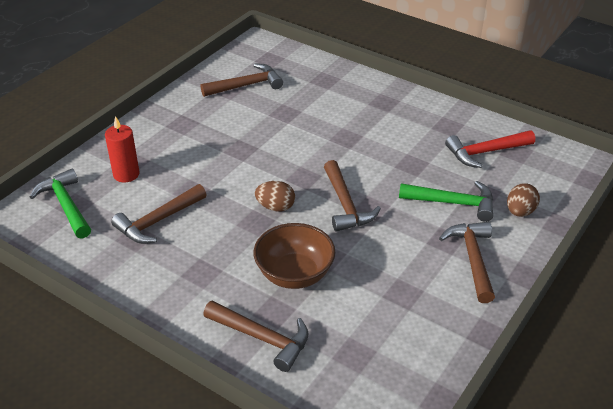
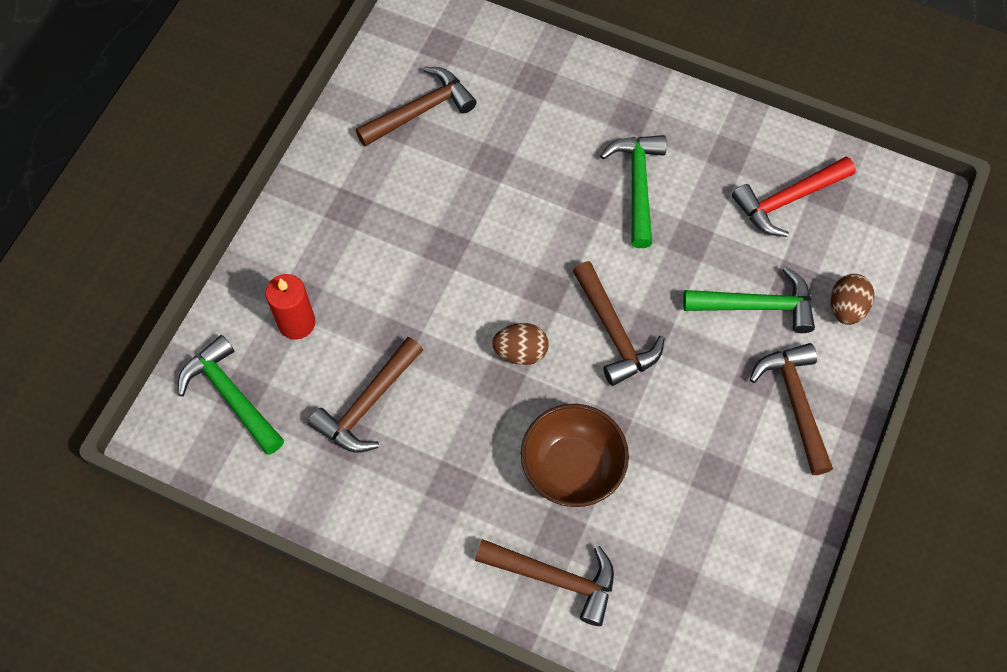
camera: 10 degrees left, 25 degrees up
(381, 134) = (637, 185): none -> green hammer

